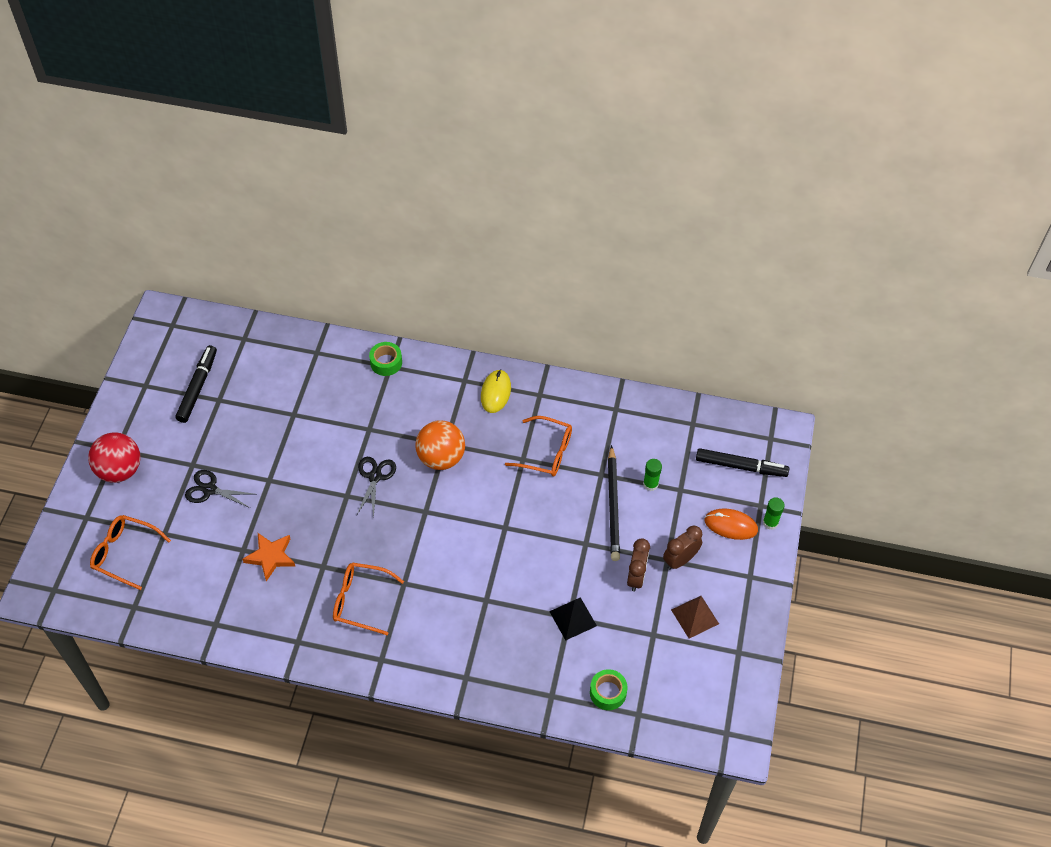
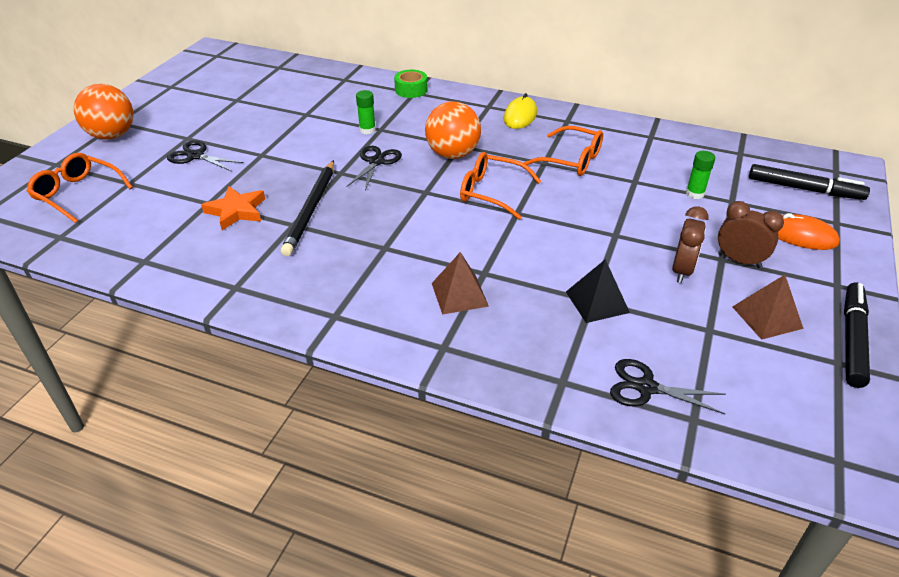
camera: 10 degrees right, 15 degrees down
(120, 470) = (112, 135): red ball -> orange ball
(198, 387) = (220, 91): black marker -> black marker (852, 339)
(360, 601) = (327, 258): orange glasses -> orange glasses (491, 192)
(470, 625) = (459, 294): none -> brown pyramid
(608, 692) = (646, 387): green tape -> black scissors
(613, 506) = (650, 207): black pencil -> black pencil (311, 209)
(680, 560) = (739, 261): brown clock -> brown clock turned 60 degrees clockwise
(770, 522) = (853, 238): green glue stick -> green glue stick (367, 130)

